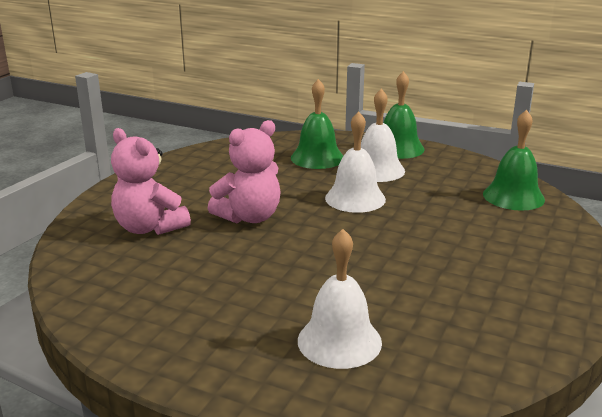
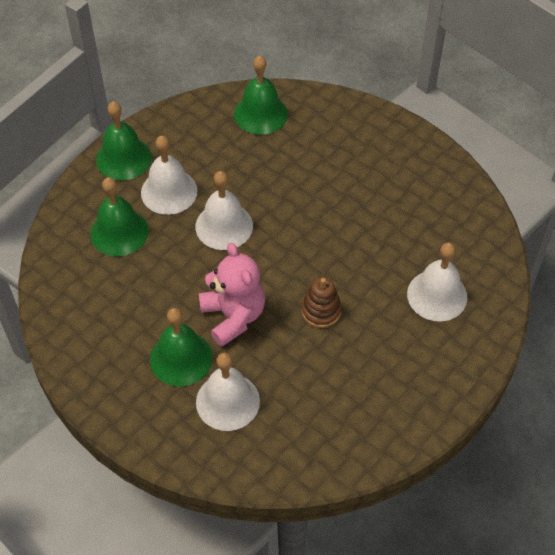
camera: 75 degrees left, 30 degrees up
(149, 228) = (227, 401): pink teddy bear -> white bell
(193, 200) = (181, 358): none -> green bell
(277, 262) = (321, 311): none -> brown stacking toy

